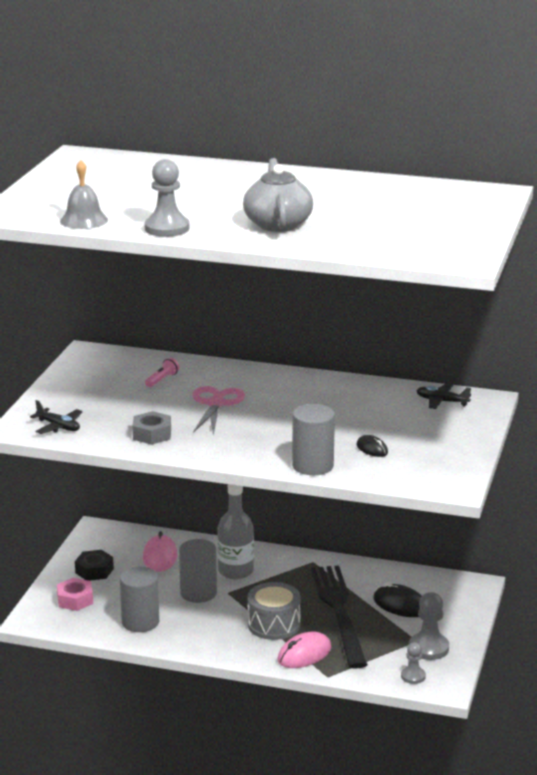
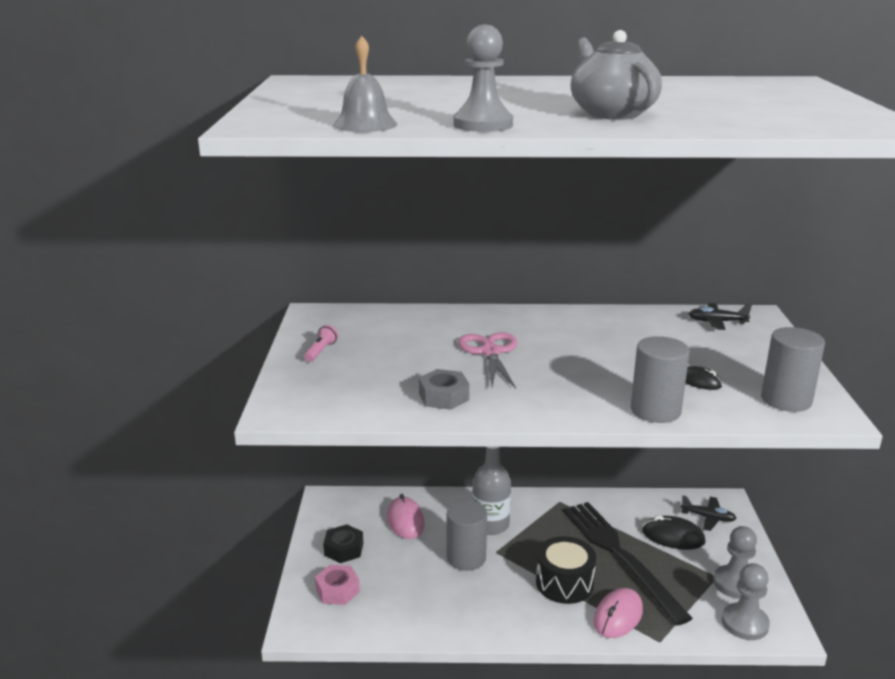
camera: 15 degrees left, 0 degrees up
(58, 427) = (326, 402): black plane -> black plane (708, 518)
(140, 622) = (422, 607): grey cylinder -> grey cylinder (786, 400)
(162, 379) = (412, 333): pink flashlight -> pink flashlight (321, 351)
(274, 624) = (564, 583): grey drum -> black drum
(413, 676) = (744, 623): grey pawn -> grey pawn, size x1.67

